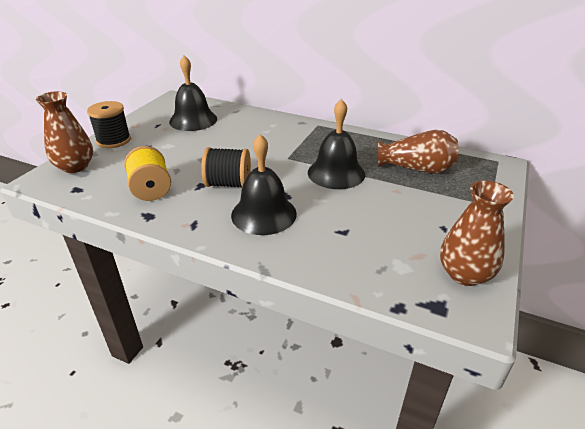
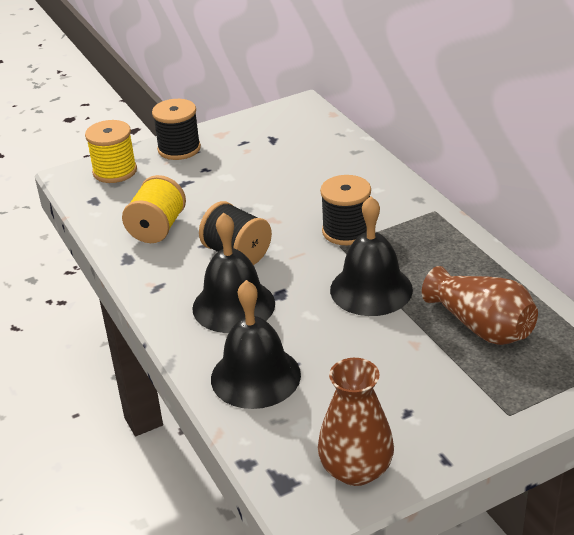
camera: 40 degrees right, 0 degrees up
(75, 166) = (115, 171): brown vase -> yellow spool
(193, 120) = (290, 148): black bell -> black bell (255, 376)
(282, 149) = (346, 231): none -> black spool

